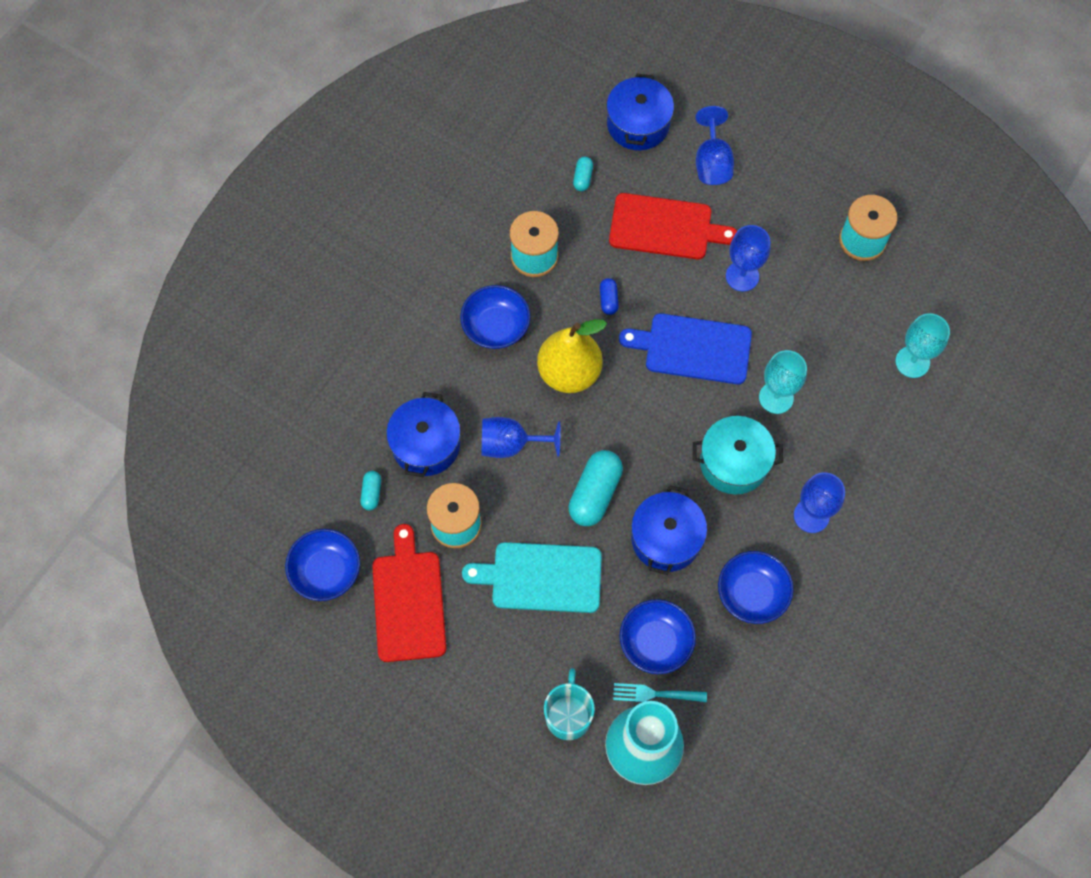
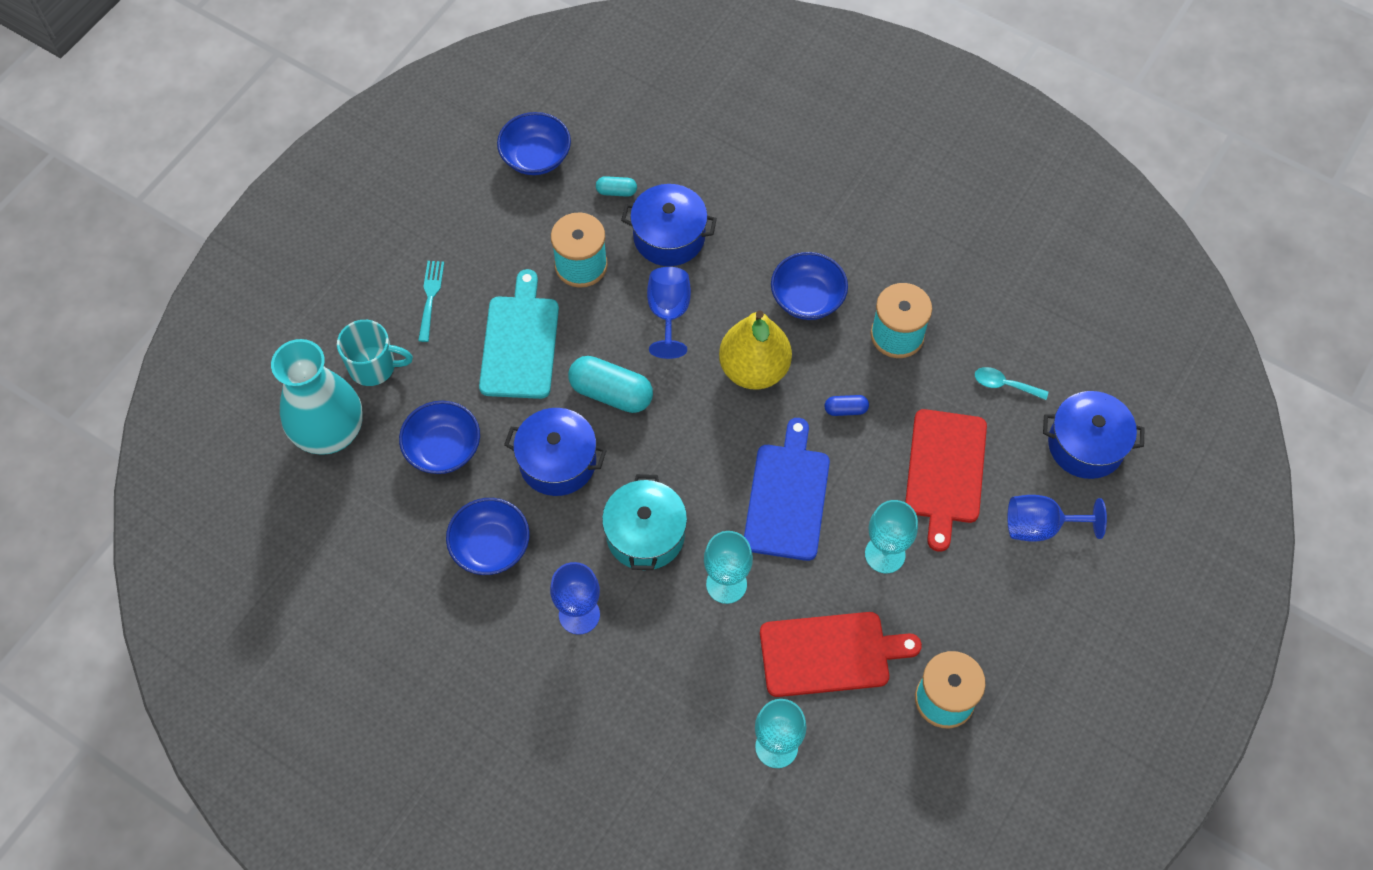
camera: 90 degrees right, 5 degrees down
(408, 601) = (501, 226): red cutting board -> red cutting board (830, 654)
(582, 178) = (1004, 385): turquoise capsule -> turquoise spoon
(656, 694) = (388, 447): turquoise fork -> turquoise fork (430, 298)
(742, 276) = (885, 554): blue goblet -> turquoise goblet

